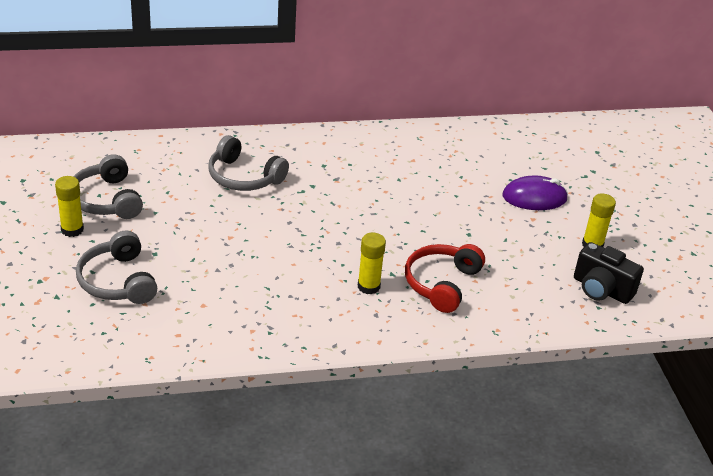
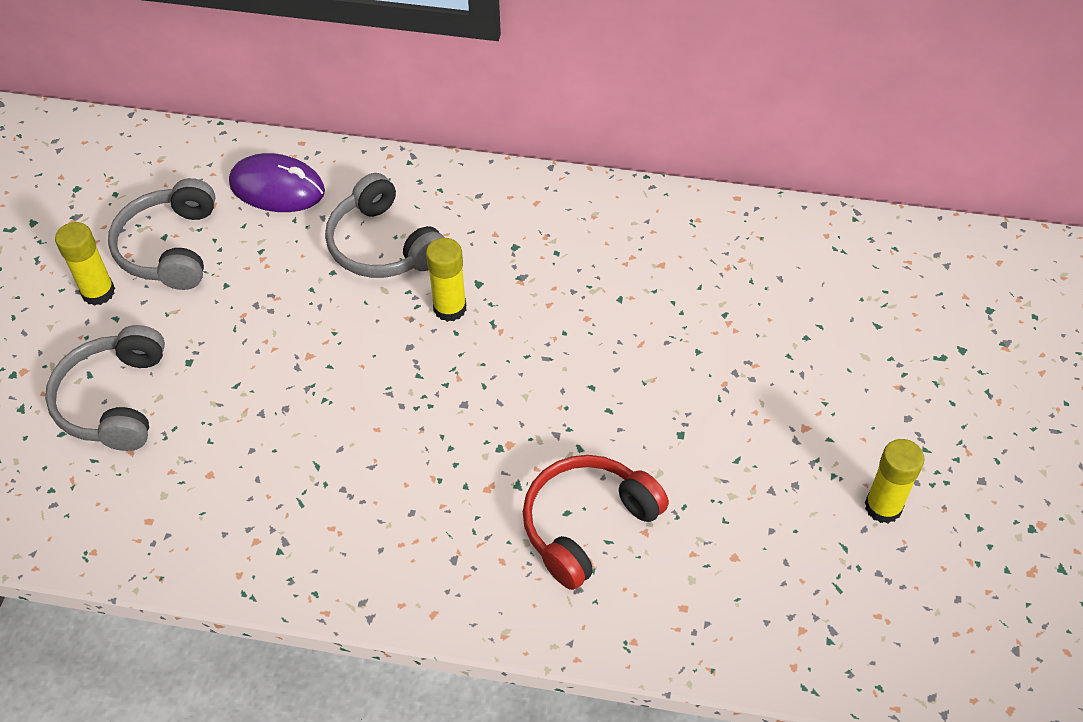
camera: 25 degrees right, 15 degrees up
(368, 286) = (469, 501): yellow glue stick -> yellow glue stick (450, 308)
(534, 197) = (829, 384): purple mouse -> purple mouse (277, 188)
(601, 289) = (853, 605): black camera -> none

